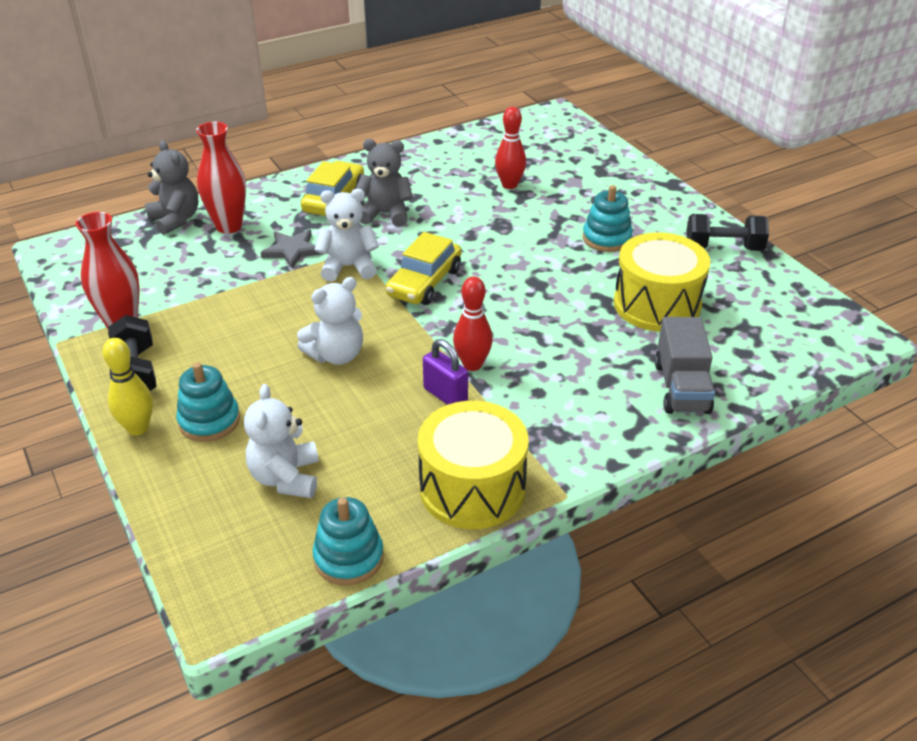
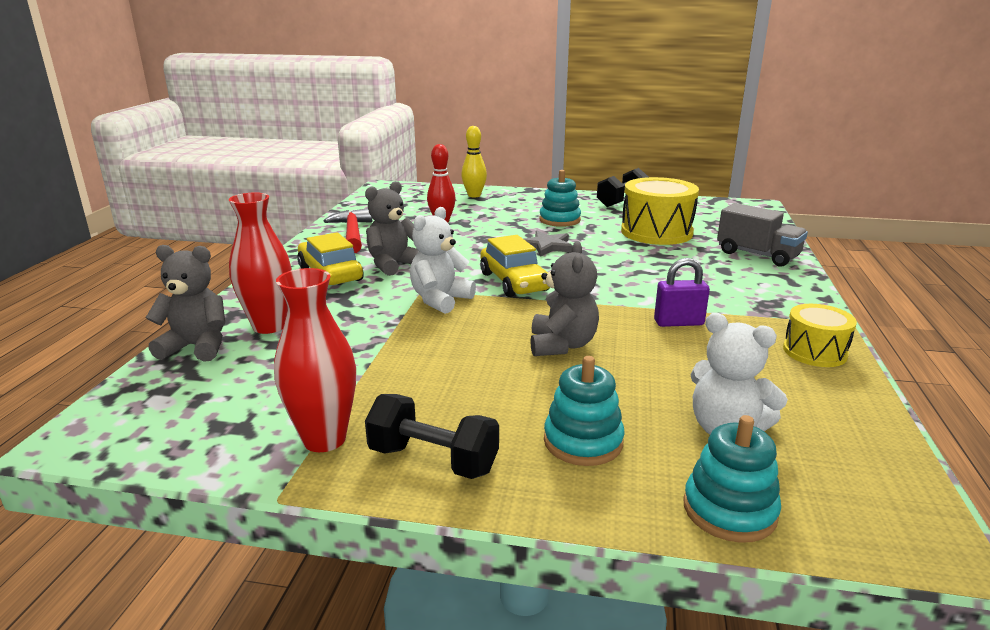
camera: 50 degrees left, 15 degrees down
(138, 428) = (540, 493): yellow bowling pin -> yellow bowling pin (474, 195)
(292, 250) = (370, 313): grey star -> grey star (547, 246)
(336, 355) = (562, 345): white teddy bear -> grey teddy bear
(348, 557) = (877, 436): turquoise stacking toy -> turquoise stacking toy (729, 510)
(422, 163) = (352, 233): none -> red hammer
(472, 364) = (650, 301): red bowling pin -> none
(472, 488) = (814, 352): yellow drum -> yellow drum, size x0.58

